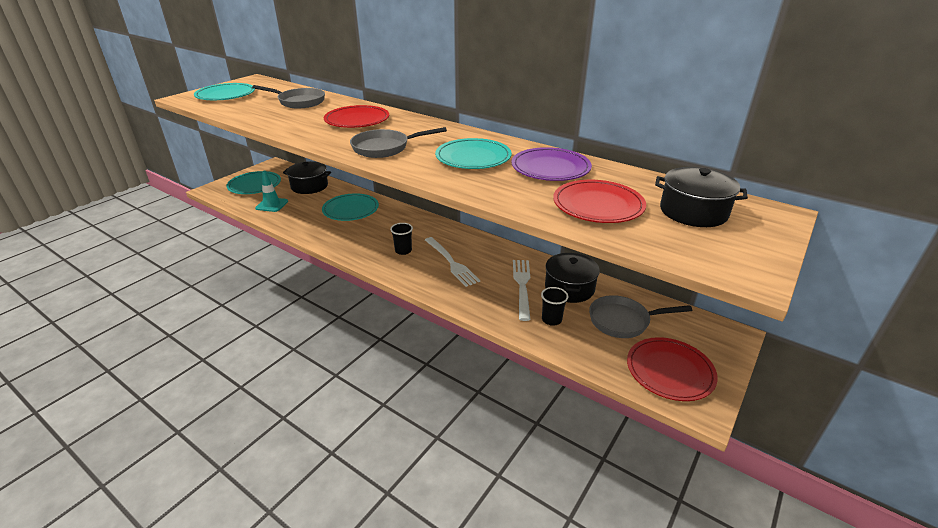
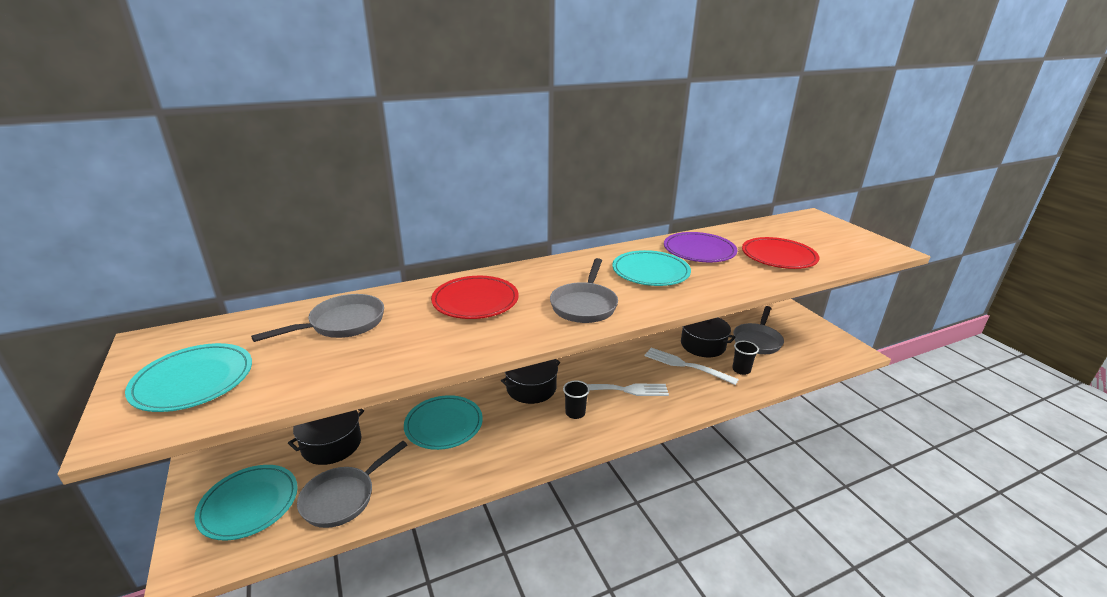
camera: 60 degrees left, 5 degrees down
(272, 205) = (343, 497): turquoise traffic cone -> grey pan
(670, 371) = (819, 347): red plate -> none
(693, 212) = (802, 234): black pot -> black pot (531, 388)

